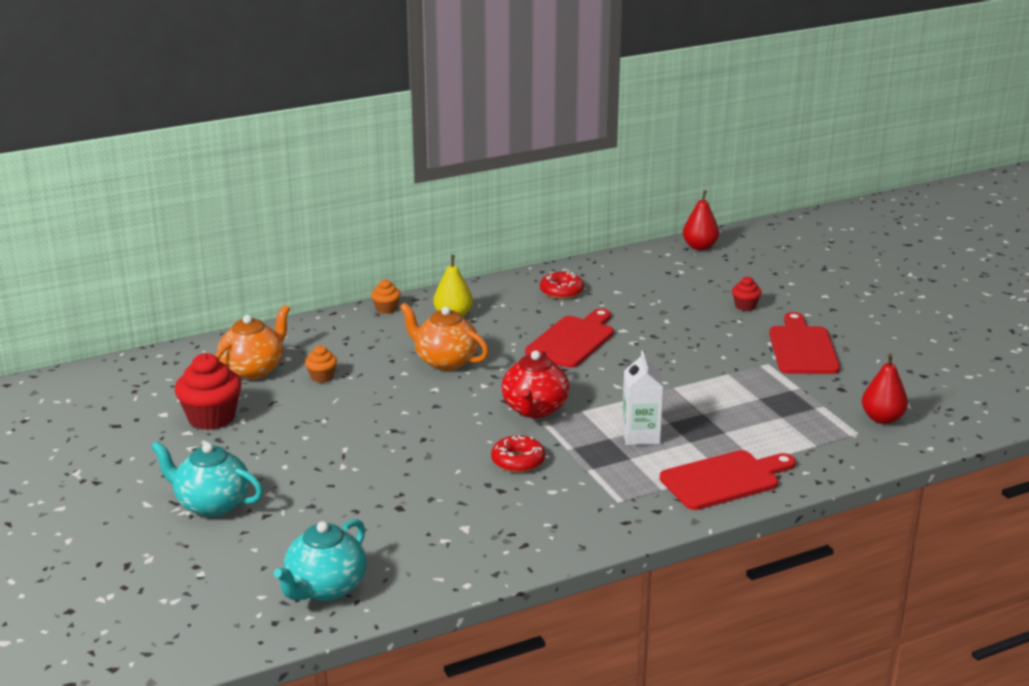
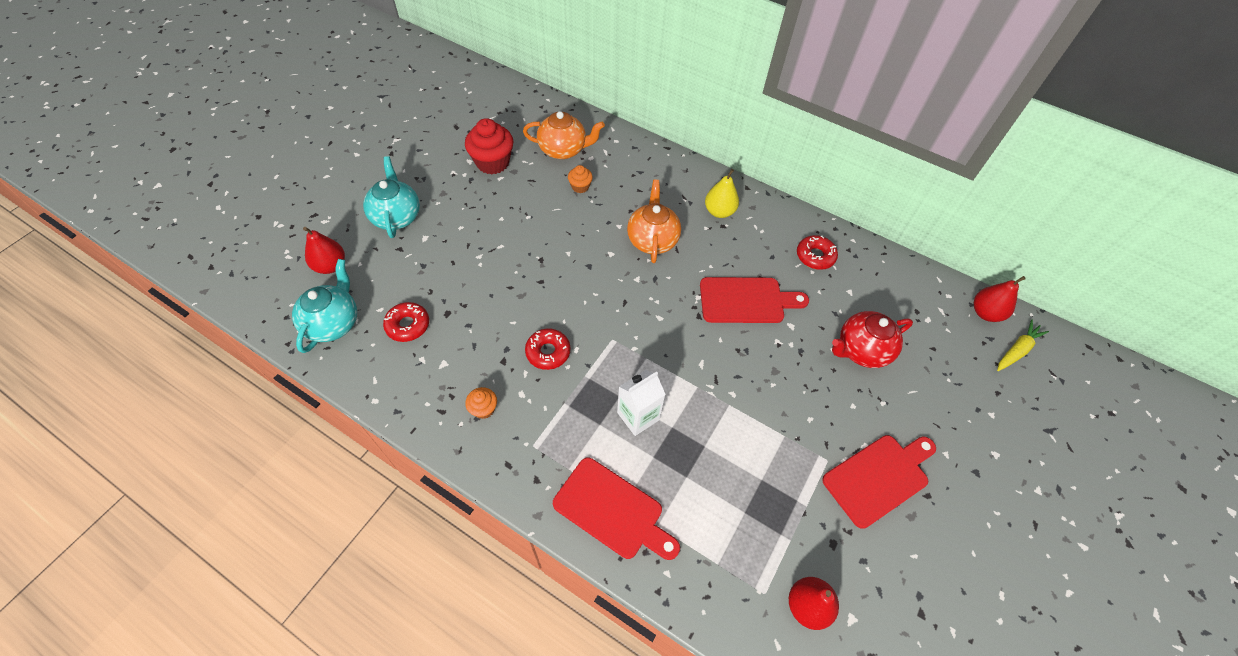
camera: 55 degrees right, 30 degrees up
(231, 571) = (330, 266): none -> red pear
(325, 588) = (333, 323): turquoise teapot -> turquoise teapot turned 105 degrees clockwise
(386, 309) = (696, 171): orange cupcake -> orange cupcake (483, 409)
(387, 537) = (408, 325): none -> red donut
(534, 409) = (626, 327): red teapot -> red teapot (861, 350)
(745, 306) = (913, 396): red cupcake -> none
(746, 250) = (1017, 350): none -> yellow carrot

